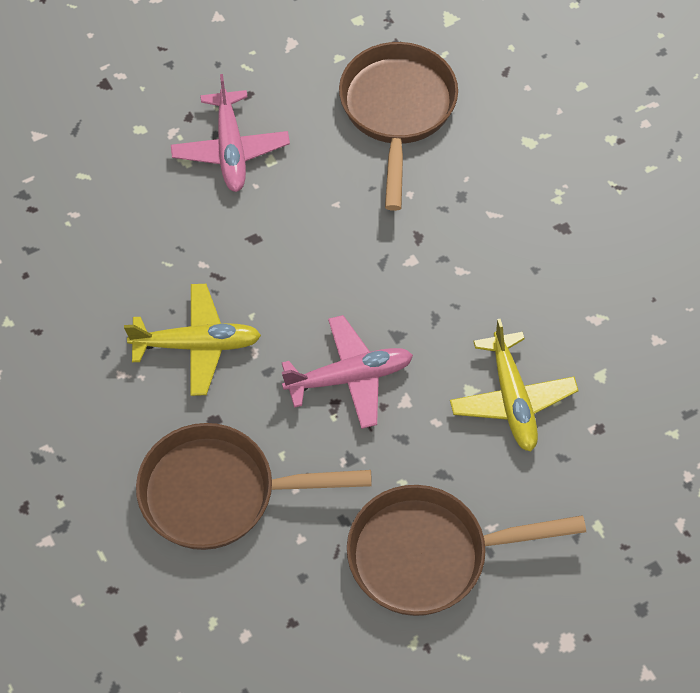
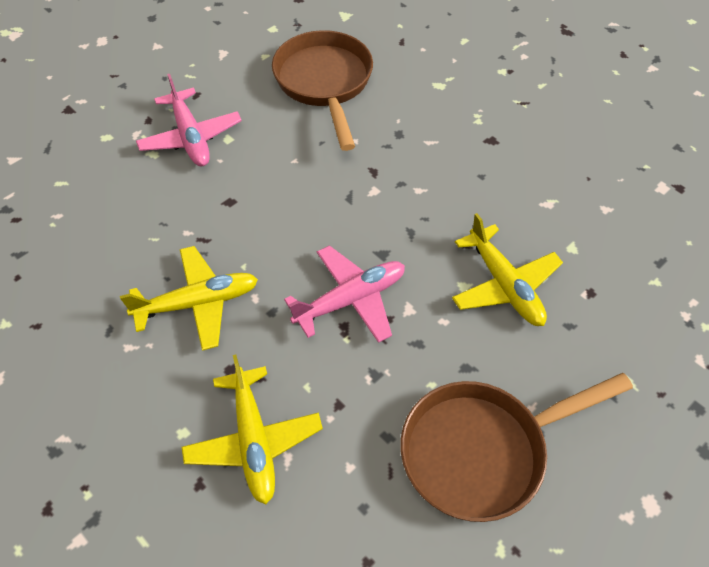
camera: 15 degrees left, 5 degrees down
(219, 493) = (254, 441): brown pan -> yellow plane

